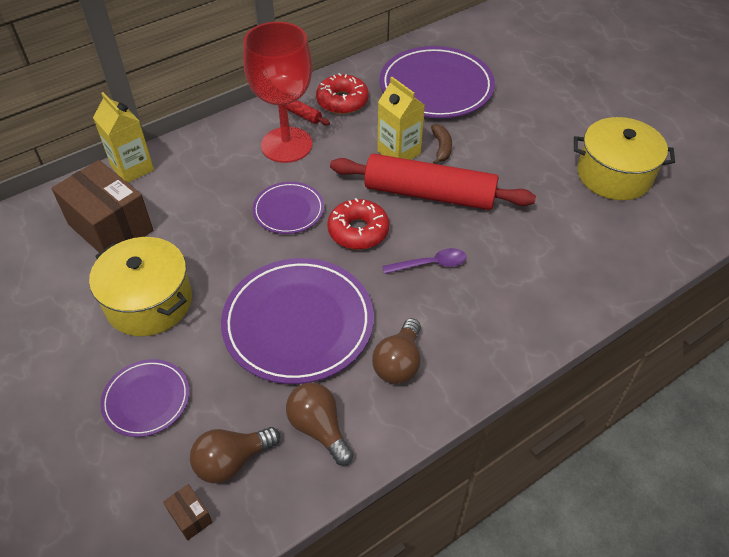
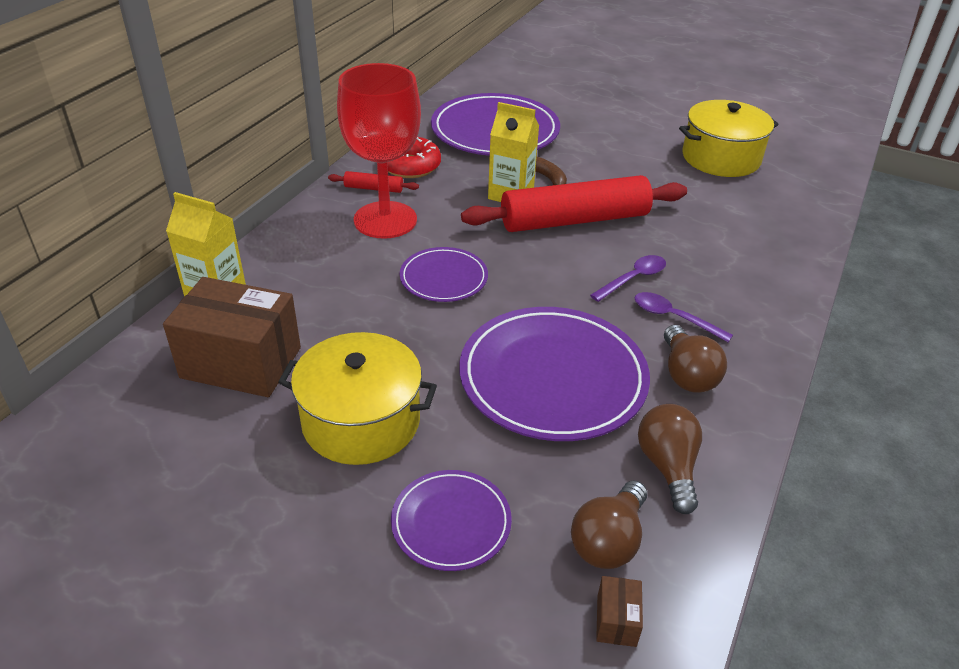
camera: 30 degrees left, 10 degrees down
(190, 517) = (616, 620): brown box -> brown box turned 75 degrees clockwise
(319, 428) = (668, 467): brown light bulb -> brown light bulb turned 60 degrees clockwise
(358, 231) = (535, 273): red donut -> none
(432, 311) = (674, 318): none -> purple spoon

